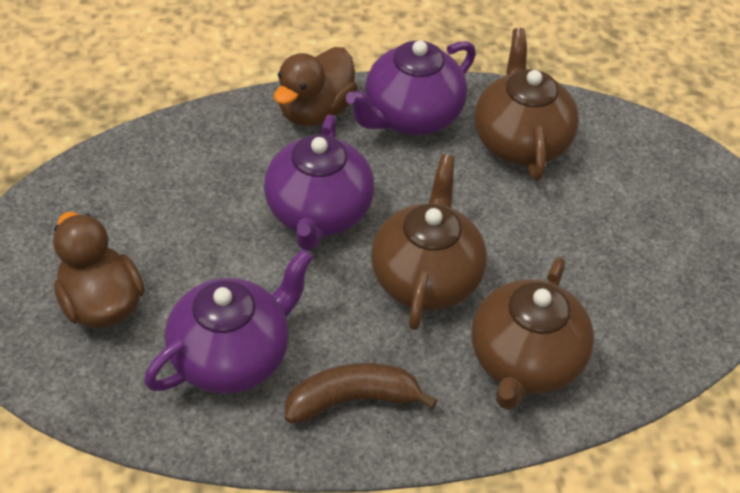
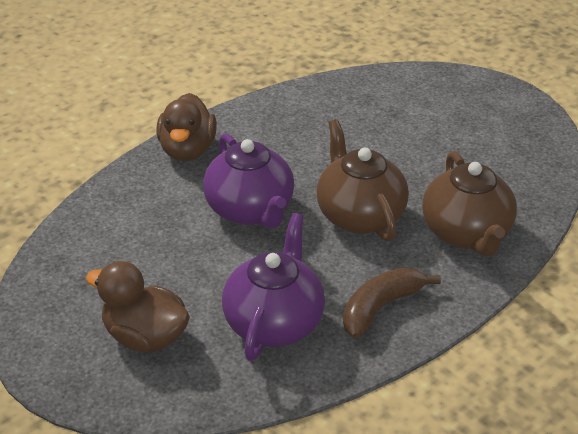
camera: 30 degrees left, 10 degrees down
(411, 116) = (258, 126): purple teapot -> none
(520, 141) = (344, 111): brown teapot -> none

